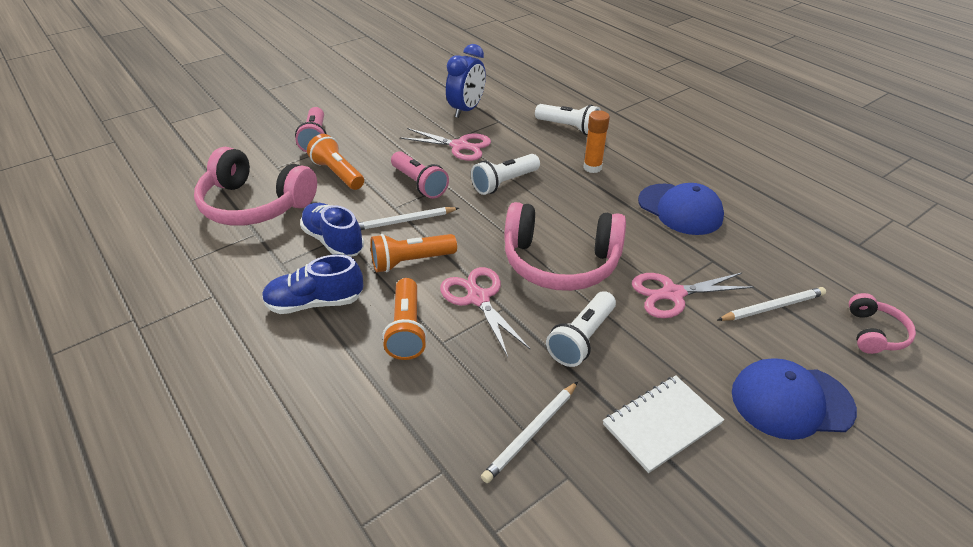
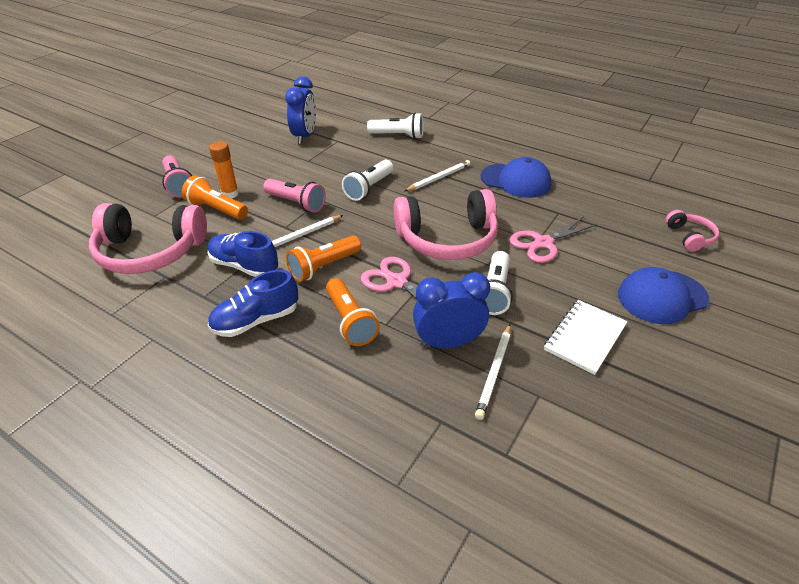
camera: 20 degrees left, 0 degrees up
(460, 146) = (315, 166): pink scissors -> none
(498, 383) = (448, 342): none -> blue clock
(592, 167) = (433, 163): orange glue stick -> orange glue stick (230, 194)
(772, 307) = (615, 235): white pencil -> white pencil (438, 178)

